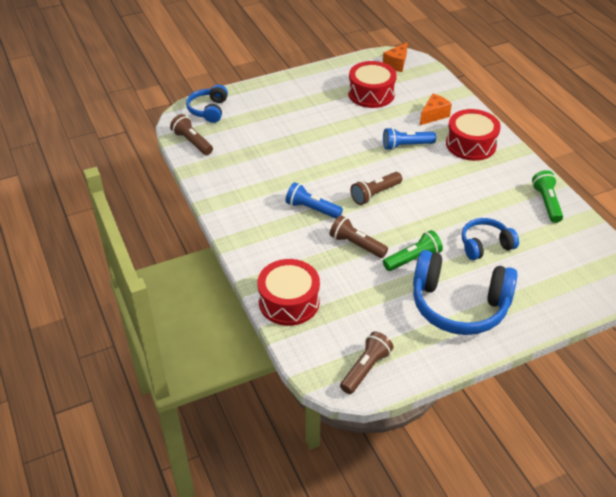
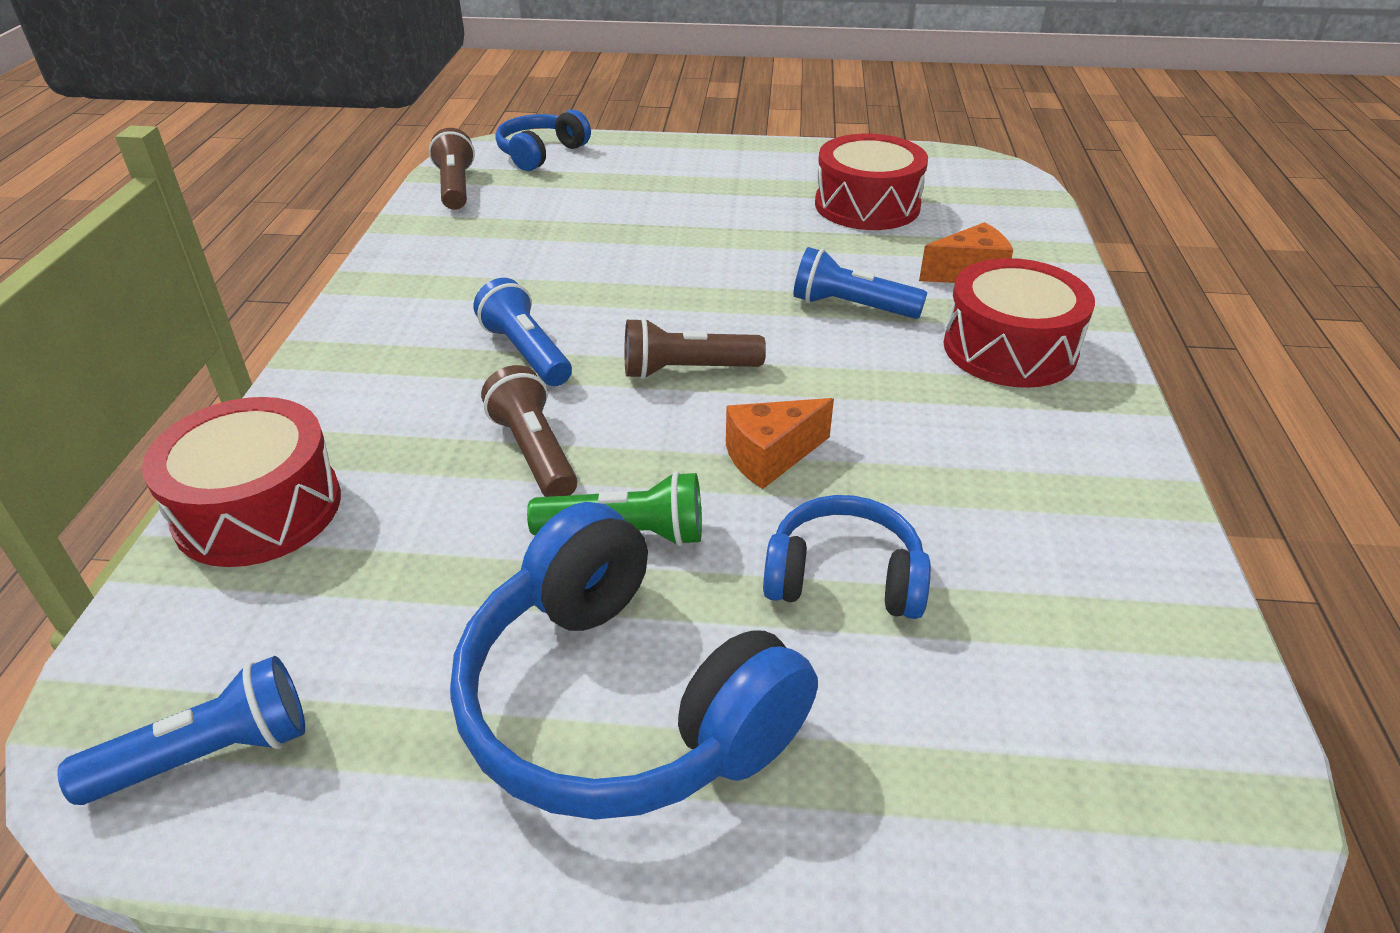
camera: 30 degrees right, 5 degrees down
(366, 369) = (209, 754): brown flashlight -> blue flashlight
(396, 64) = (969, 175): orange cheese -> orange cheese (770, 457)
(546, 203) = (1115, 541): green flashlight -> none

